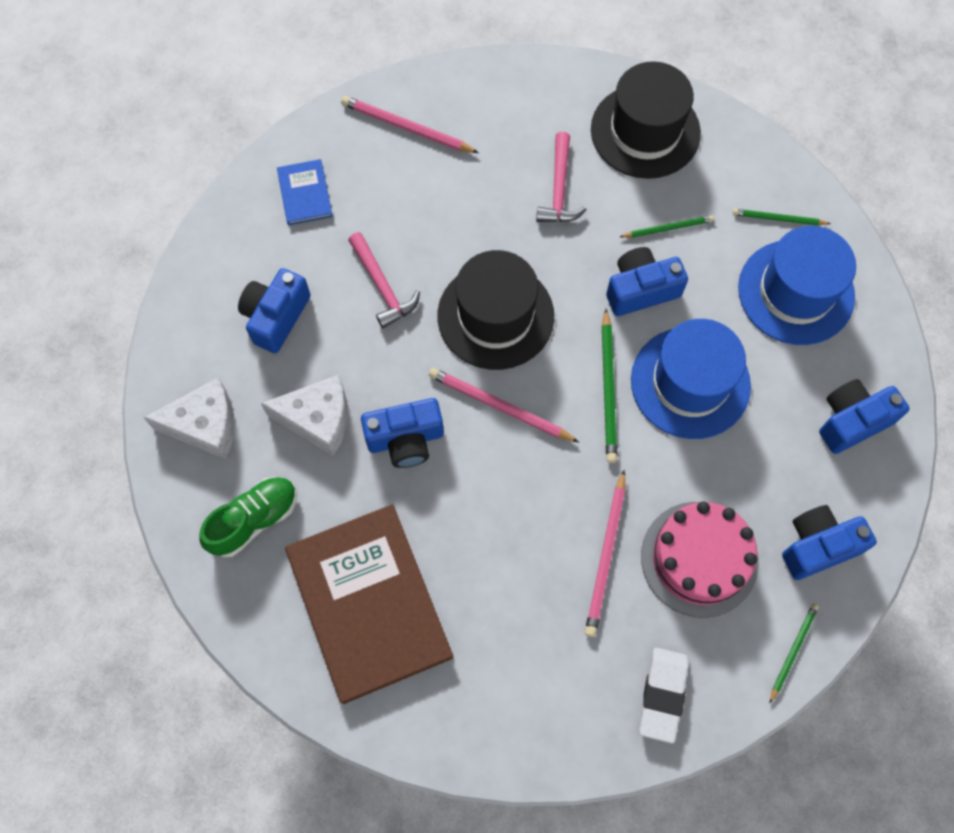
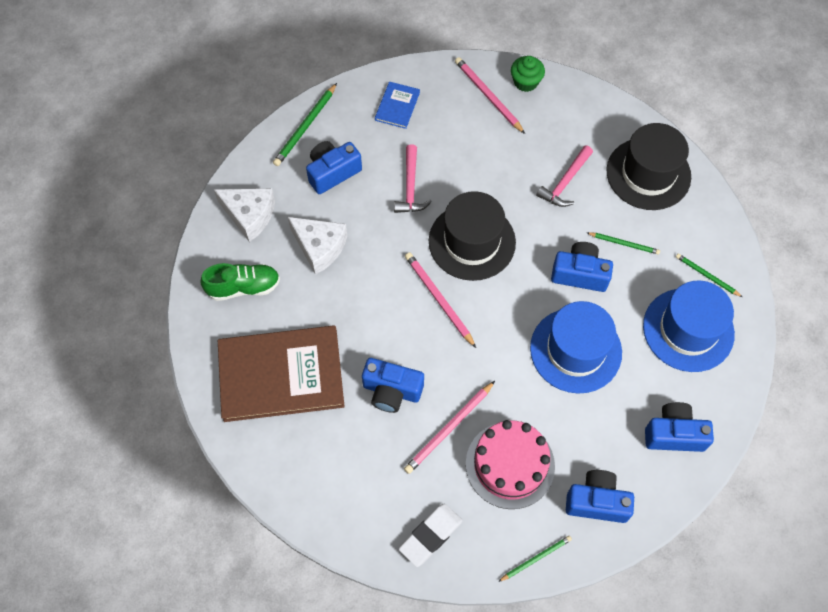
camera: 30 degrees right, 5 degrees down
(368, 603) = (281, 375): brown book -> brown book turned 75 degrees clockwise
(405, 439) = (366, 288): blue camera -> blue camera (391, 391)
(440, 89) = (525, 82): none -> green cupcake
(608, 389) = (517, 325): green pencil -> green pencil (305, 127)

